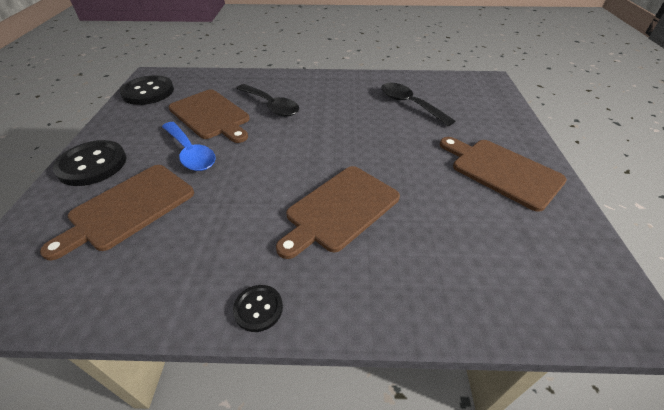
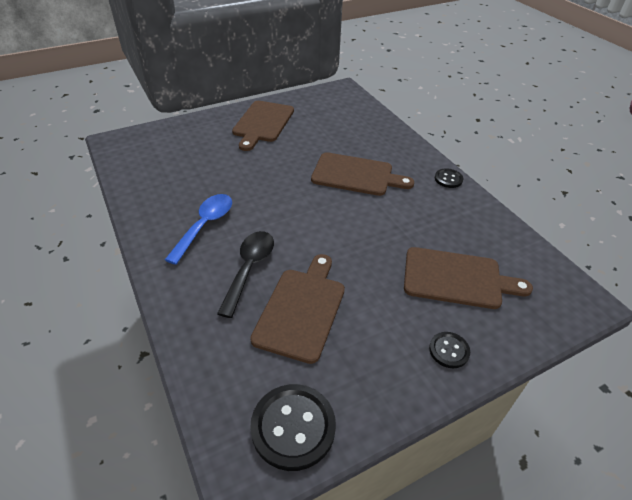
camera: 120 degrees left, 0 degrees up
(92, 164) = (449, 350): black button -> black button, size x0.53
(190, 153) = (370, 284): blue spoon -> blue spoon (205, 225)
(409, 104) = (190, 176): black spoon -> none

